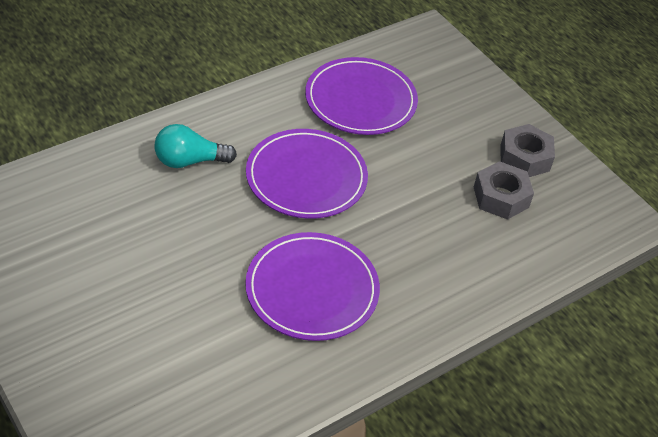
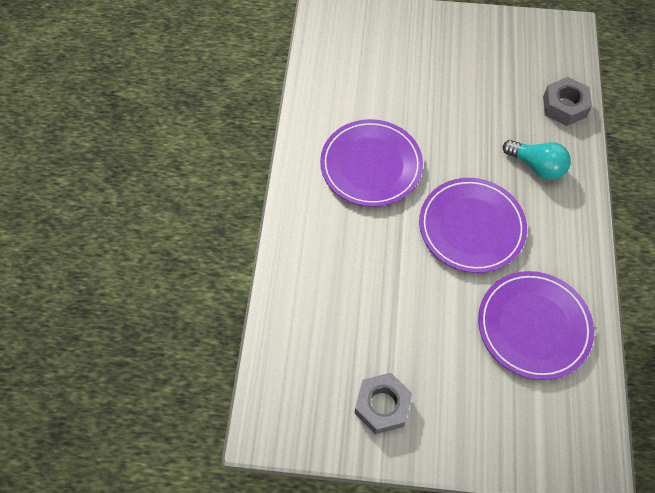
camera: 135 degrees right, 15 degrees up
(189, 161) = (536, 166): turquoise light bulb -> turquoise light bulb turned 90 degrees clockwise
(501, 197) = (357, 348): grey nut -> grey nut (564, 106)

